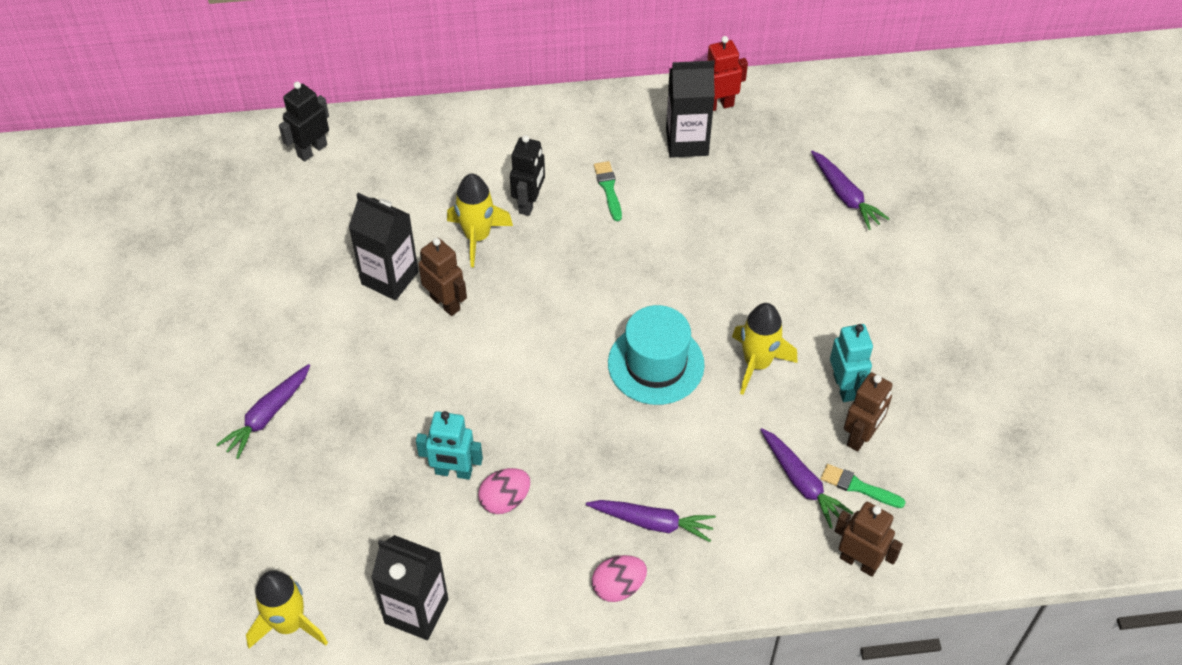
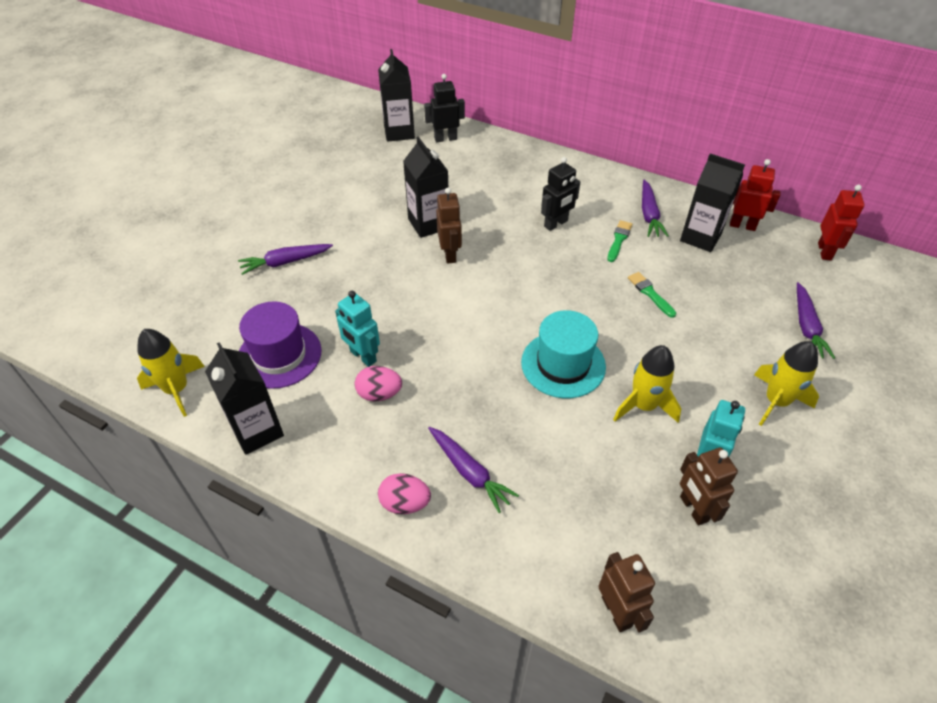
camera: 35 degrees right, 5 degrees down
(246, 169) = (399, 132): none -> black carton
(364, 523) = (279, 355): none -> purple hat
(477, 237) = (504, 227): yellow rocket -> yellow rocket (776, 401)
(801, 482) = (613, 514): purple carrot -> purple carrot (649, 214)
(812, 97) = (824, 251): none -> red robot
(858, 487) = (662, 548): green brush -> green brush (650, 293)
(861, 436) = (693, 509): brown robot -> brown robot turned 90 degrees clockwise

